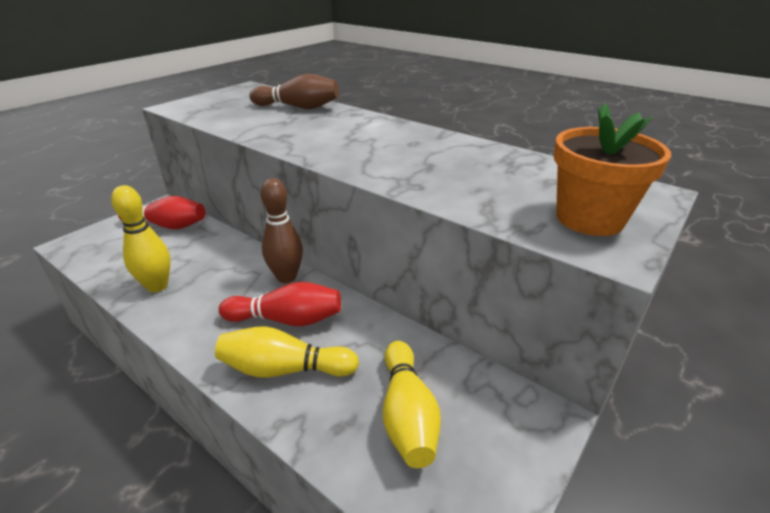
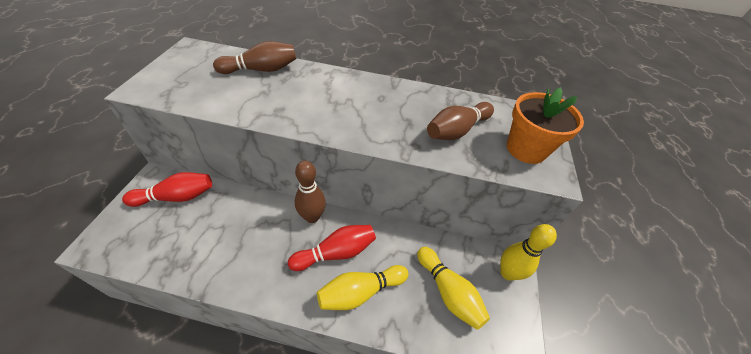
camera: 30 degrees left, 15 degrees up
(157, 286) = (215, 260): yellow bowling pin -> yellow bowling pin (507, 273)
(491, 183) = (457, 130): none -> brown bowling pin

